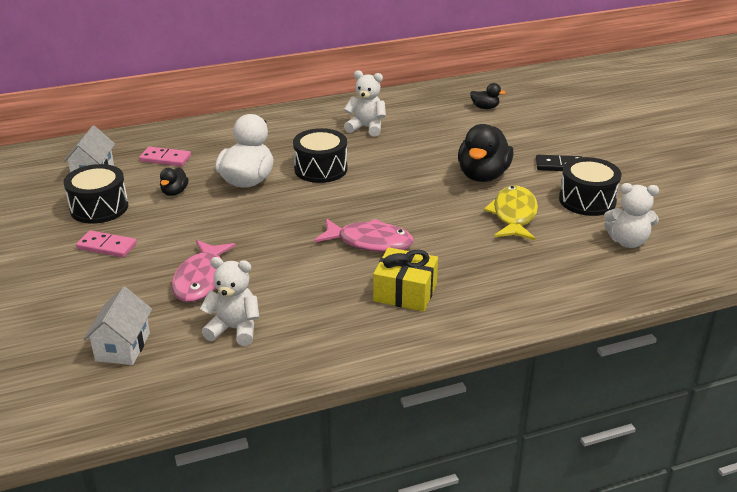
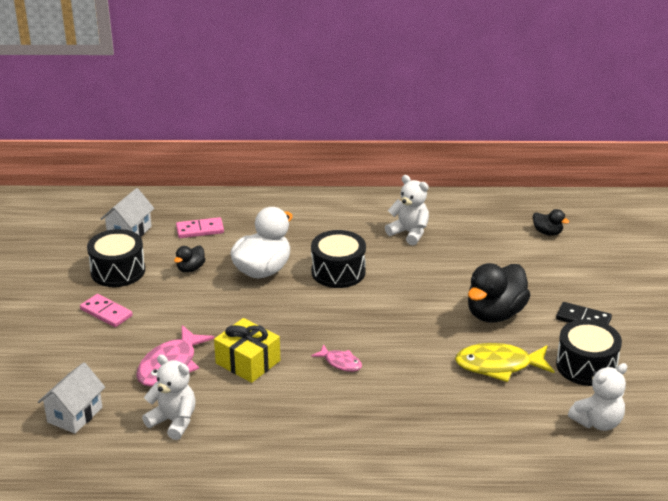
camera: 20 degrees right, 0 degrees up
(165, 159) = (200, 230): pink domino -> pink domino turned 45 degrees counterclockwise
(370, 242) = (340, 363): pink fish -> pink fish, size x0.55
(405, 292) = (343, 423): yellow gift -> yellow gift (248, 362)
(514, 215) = (498, 365): yellow fish -> yellow fish turned 120 degrees counterclockwise
(628, 241) = (598, 422): white teddy bear -> white teddy bear turned 60 degrees counterclockwise

